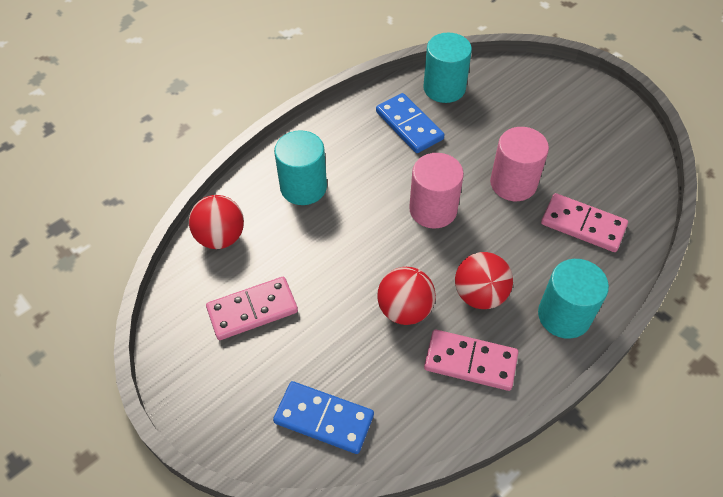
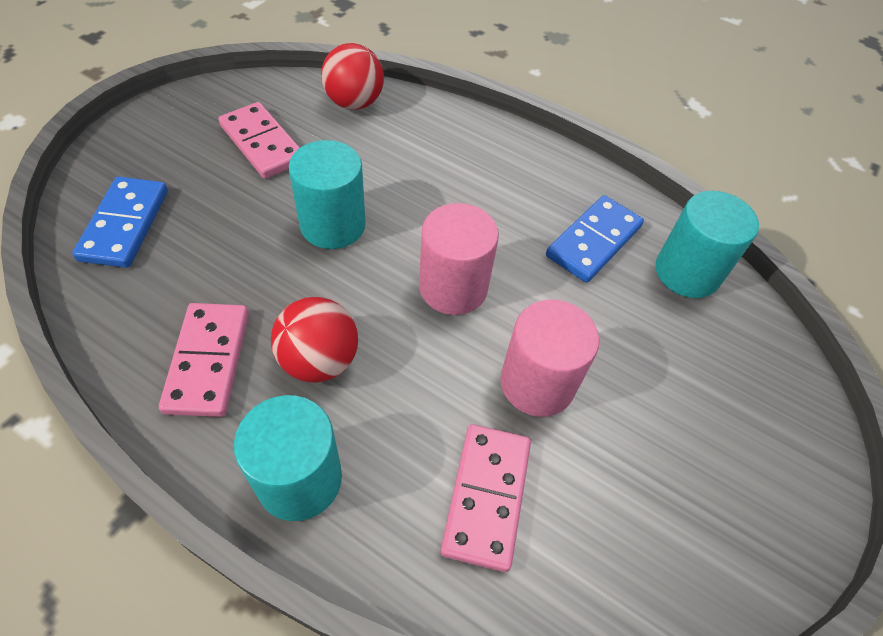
camera: 70 degrees right, 0 degrees up
(303, 187) = (446, 155): turquoise cylinder -> turquoise cylinder (333, 225)
(405, 309) = (282, 278): red ball -> none

